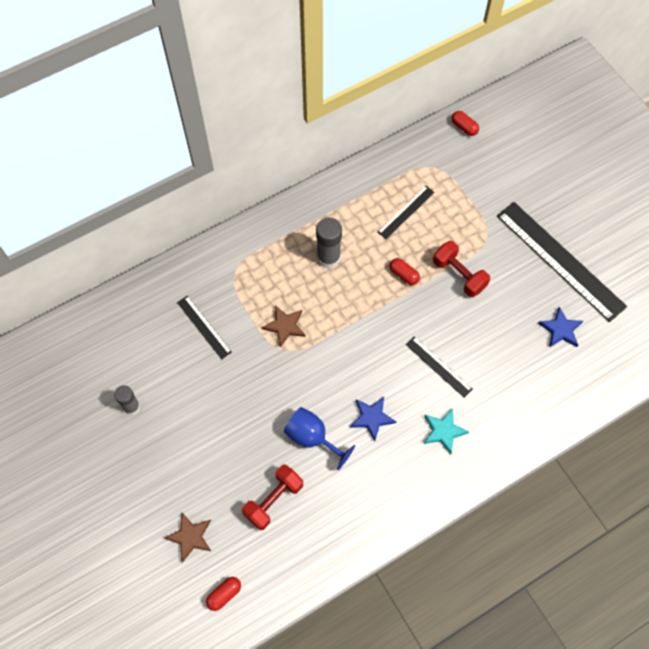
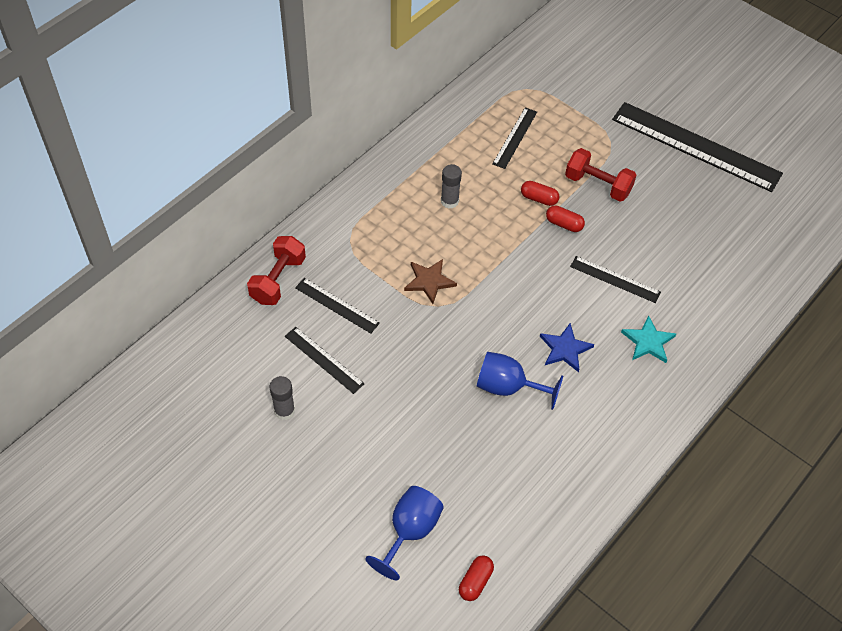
camera: 20 degrees left, 10 degrees down
(177, 372) = (323, 360): none -> black ruler
(190, 537) = (410, 531): brown star -> blue goblet
(273, 500) = (491, 464): red dumbbell -> red dumbbell (278, 280)
(328, 257) = (449, 201): grey glue stick -> grey glue stick, size x0.66
(464, 127) = (542, 44): red capsule -> red capsule (564, 224)
(561, 329) = (726, 211): blue star -> none

